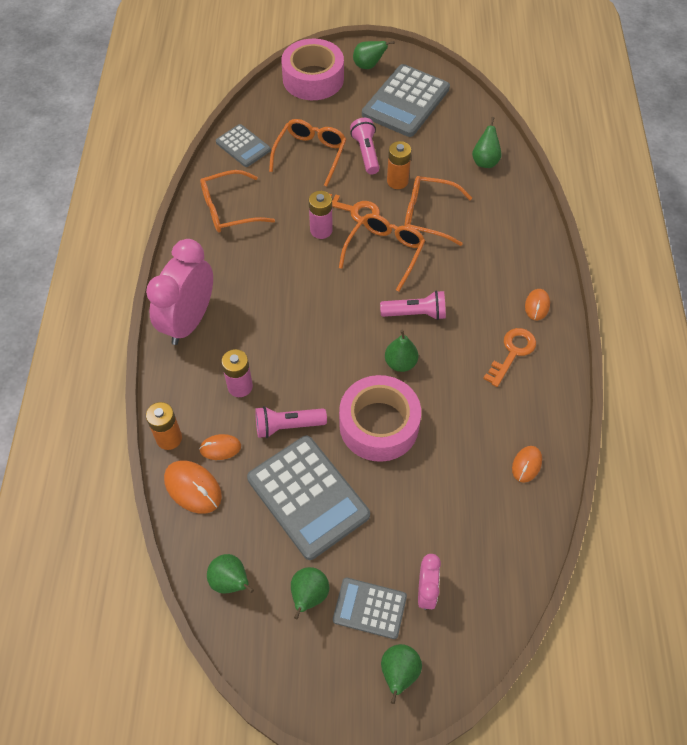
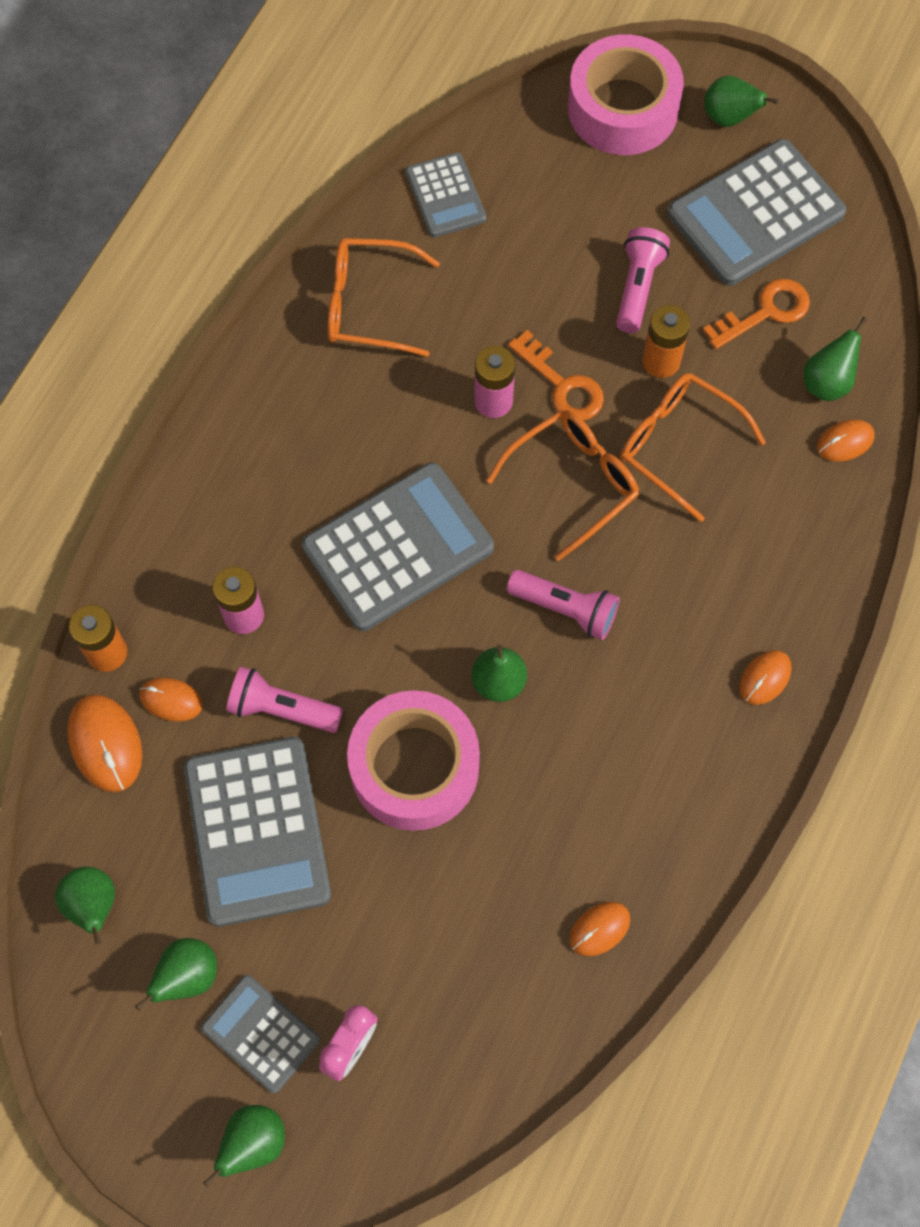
camera: 25 degrees right, 10 degrees up
(189, 321) = (220, 475): pink clock -> none
(308, 319) = (398, 547): none -> grey calculator
(310, 154) = (546, 254): orange glasses -> none
(510, 184) = (845, 442): none -> orange mouse
(512, 353) = (680, 741): orange key -> orange key (765, 312)

